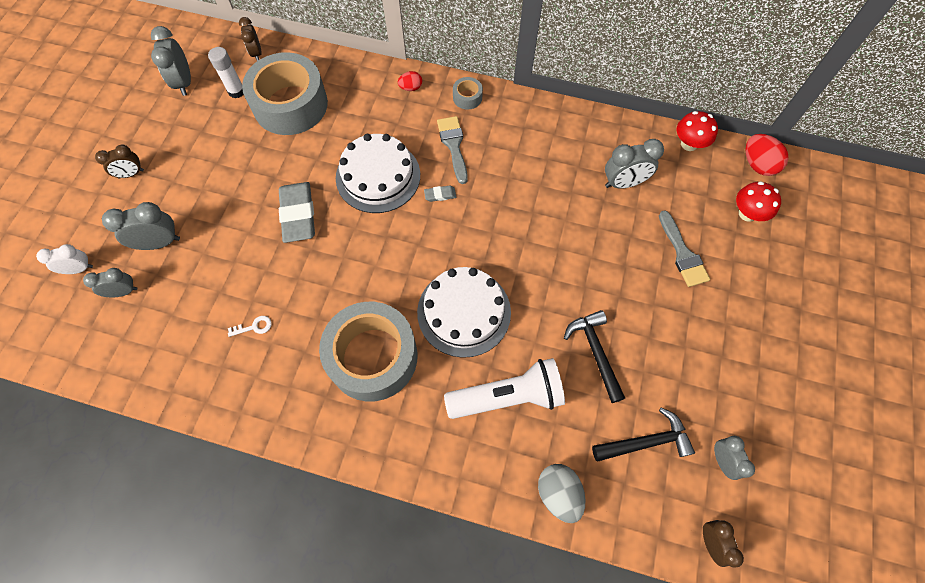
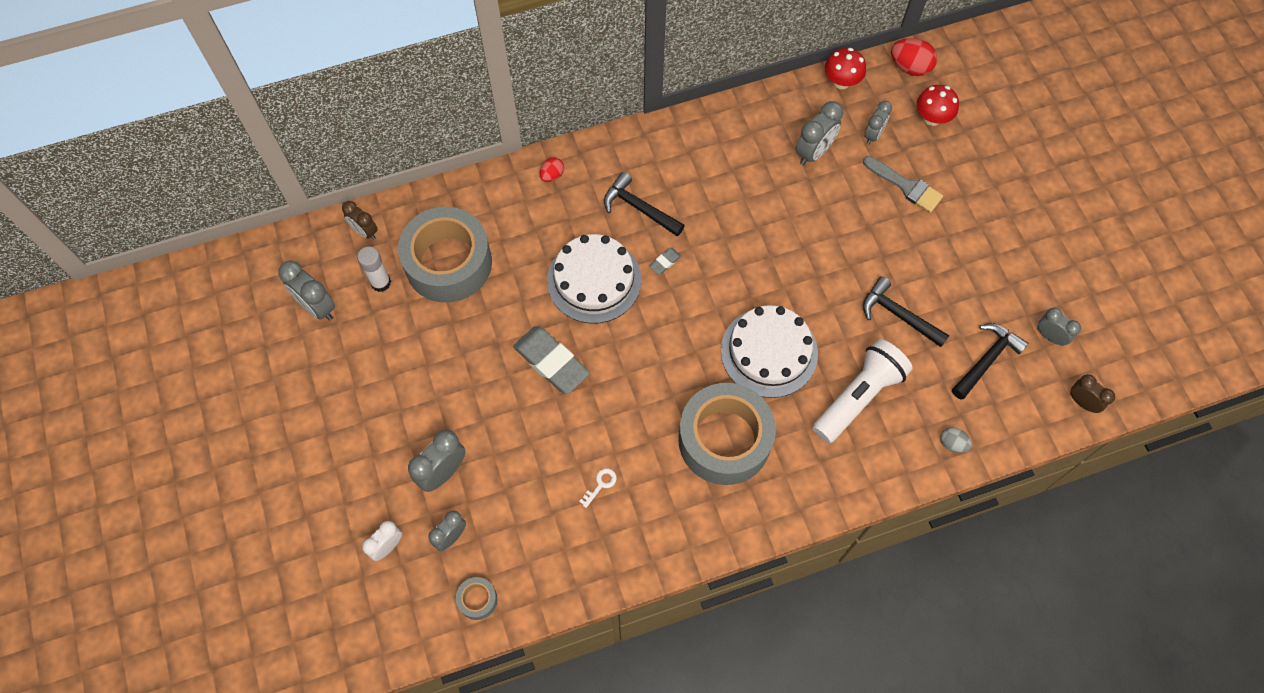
camera: 35 degrees left, 0 degrees up
(131, 174) = (351, 429): brown clock -> none
(453, 145) = (639, 208): grey brush -> black hammer
(467, 97) = (613, 153): grey tape -> grey tape (477, 600)
(558, 493) = (952, 443): grey egg -> grey egg, size x0.59
(685, 198) = (873, 135): none -> grey clock

